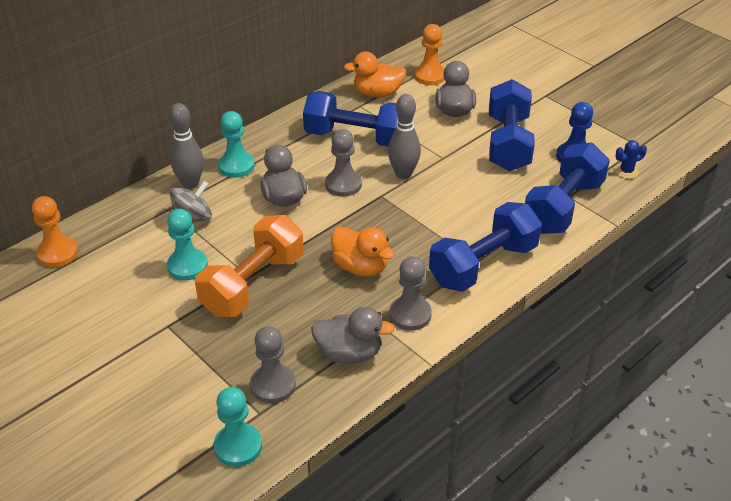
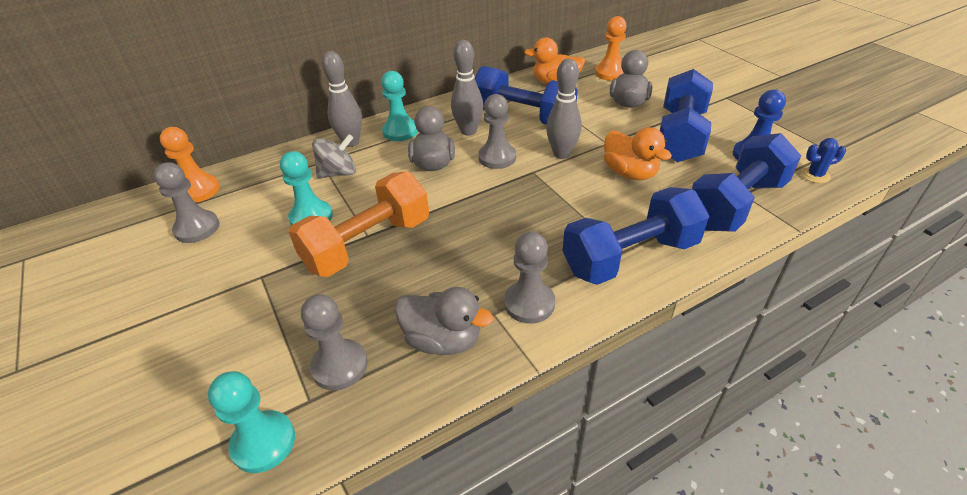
camera: 15 degrees right, 0 degrees up
(79, 291) = (197, 228): none -> grey pawn
(306, 158) = (468, 131): none -> grey bowling pin
(360, 267) = (488, 241): orange duck -> orange duck (630, 173)

